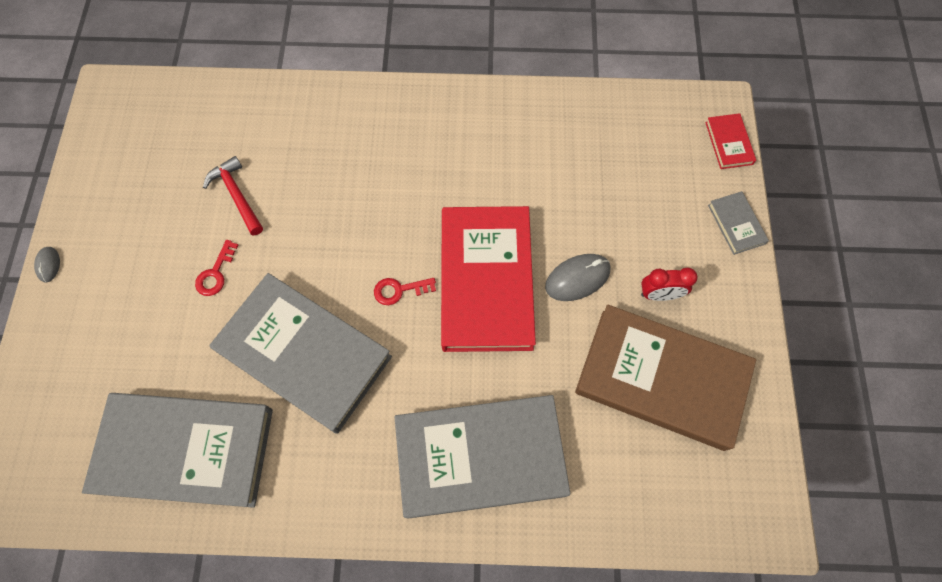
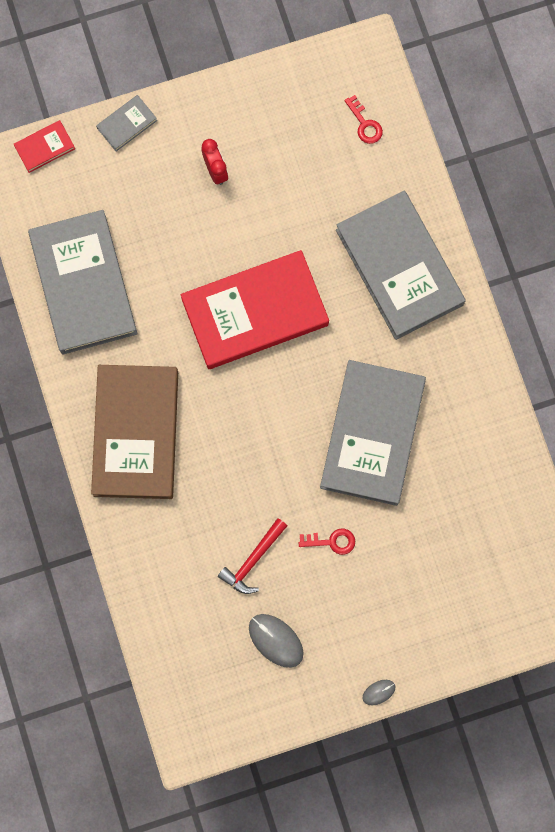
camera: 110 degrees left, 10 degrees up
(186, 450) = (480, 490): grey book -> grey book (83, 284)
(399, 290) = (289, 380): red key -> red key (365, 124)
(577, 278) = (225, 239): grey mouse -> grey mouse (276, 640)
(661, 378) = (287, 151): brown book -> brown book (136, 433)

